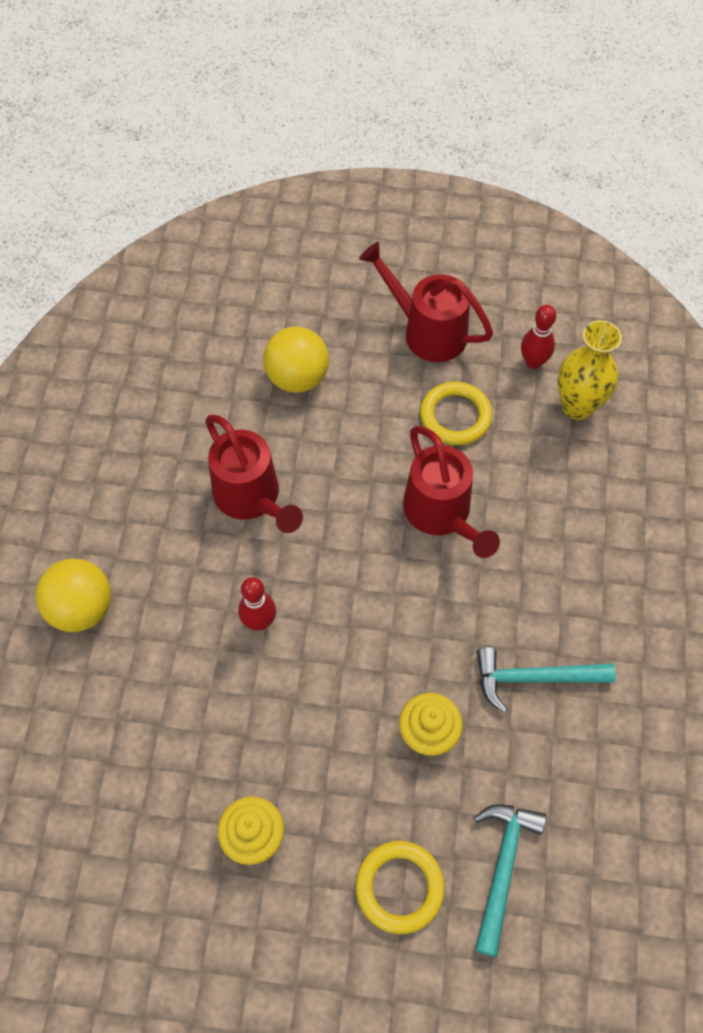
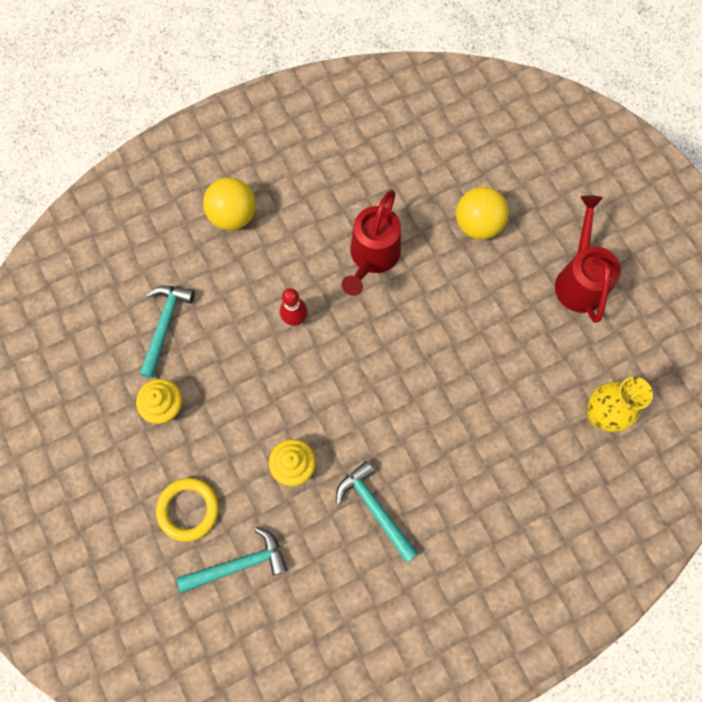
camera: 55 degrees right, 10 degrees up
(153, 773) = (165, 325): none -> turquoise hammer
(442, 515) = (447, 379): red watering can -> none
(455, 416) = (527, 340): yellow ring -> none
(533, 362) = (612, 364): red bowling pin -> none

